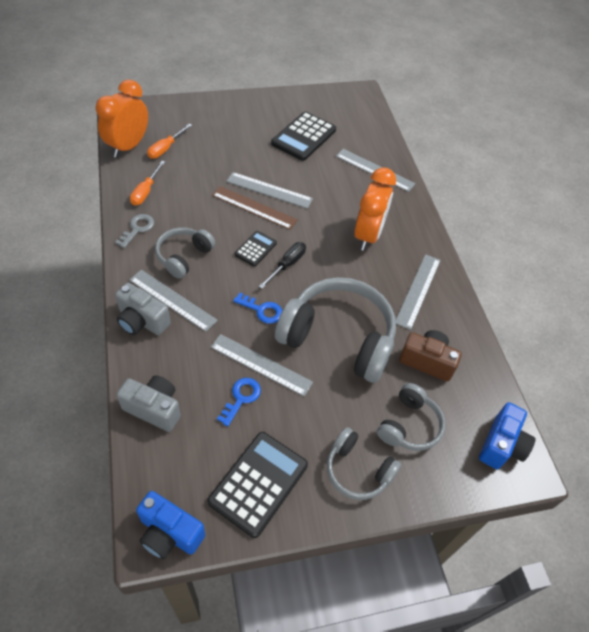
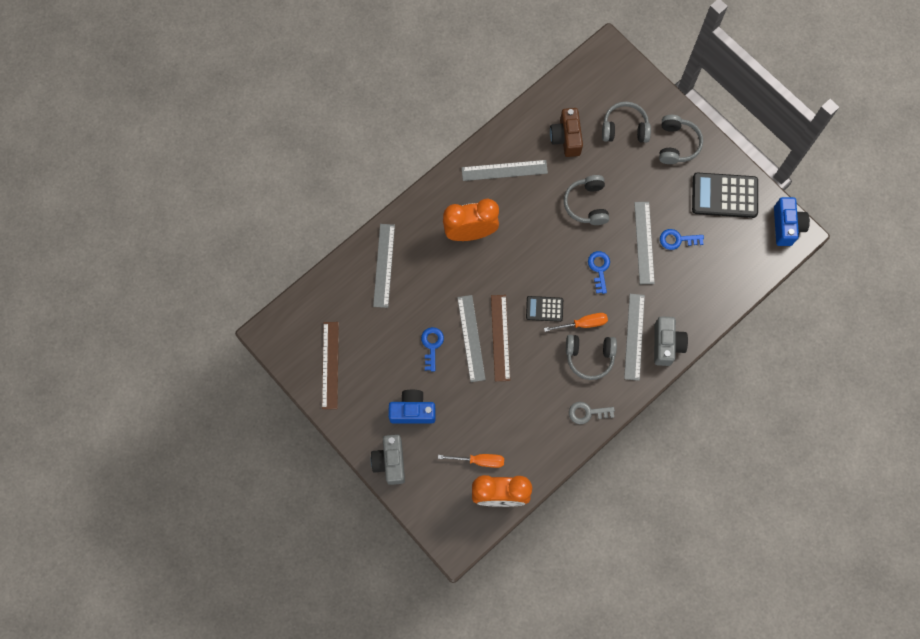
camera: 115 degrees left, 20 degrees up
(146, 191) = (543, 437): orange screwdriver -> orange screwdriver (583, 324)
(154, 408) = (722, 288): grey camera -> grey camera (390, 462)
(282, 165) = (432, 345): none -> blue key
(287, 265) = (544, 276): black screwdriver -> none
(303, 137) = (379, 350): black calculator -> none
(312, 109) = (330, 365): none -> brown ruler
(338, 338) = (587, 204): grey headphones -> grey headphones, size x0.53
(502, 445) = (600, 69): blue camera -> blue camera (412, 411)

